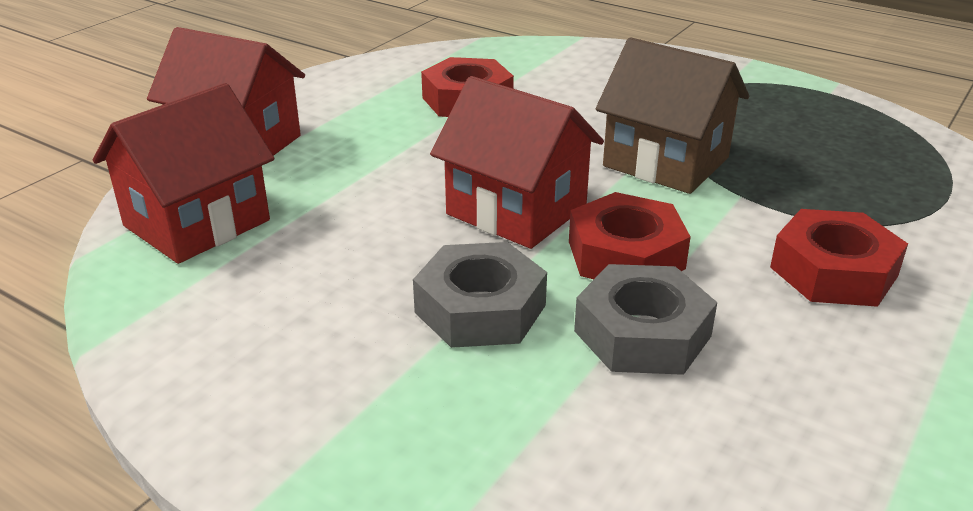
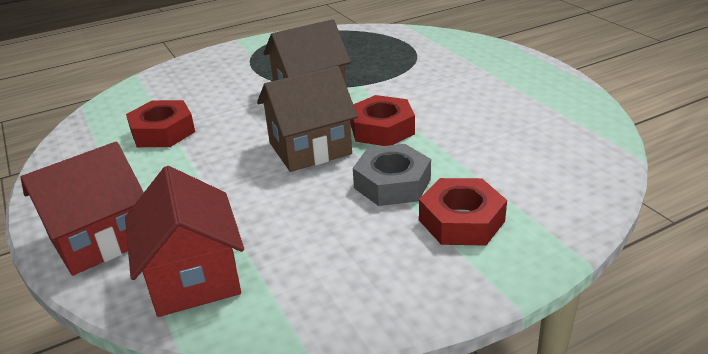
camera: 60 degrees left, 0 degrees up
(516, 210) = (310, 148): red house -> brown house
(642, 333) = (448, 143): grey nut -> none
(833, 271) = (439, 85): red nut -> red nut (461, 221)

